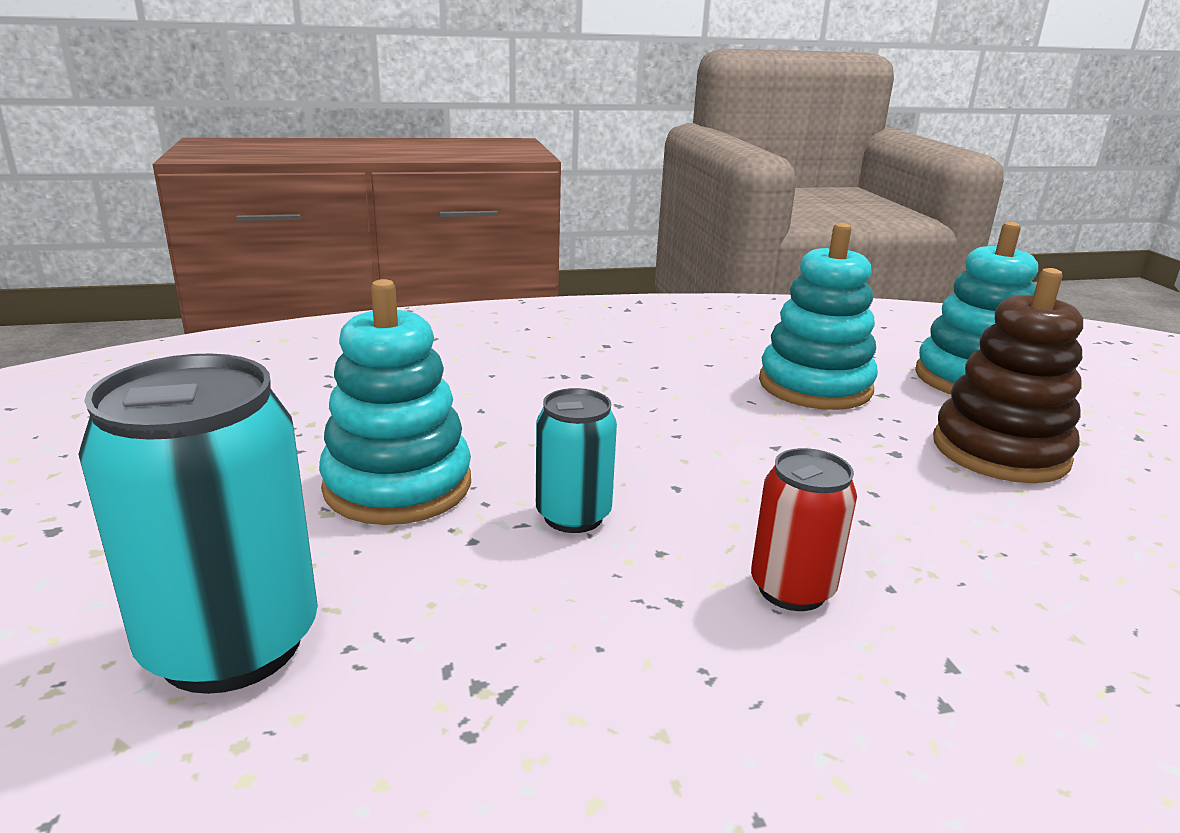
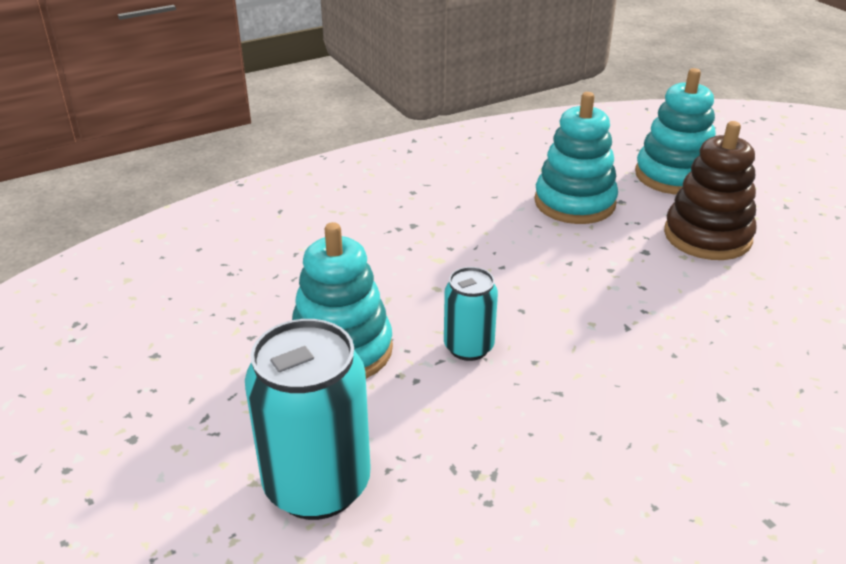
camera: 15 degrees left, 10 degrees up
(792, 589) = (620, 369): red can -> none

